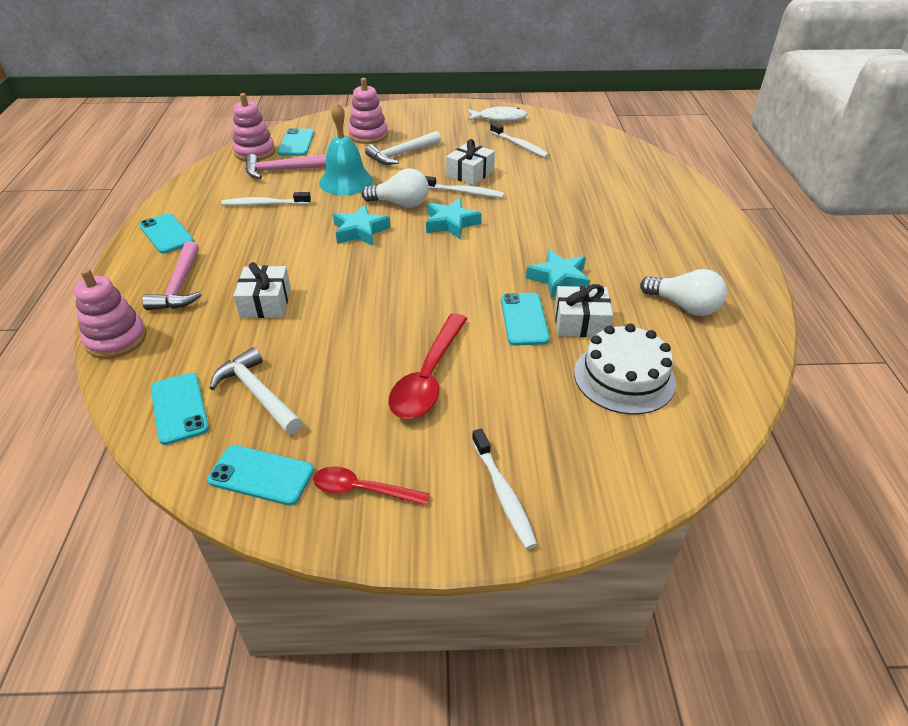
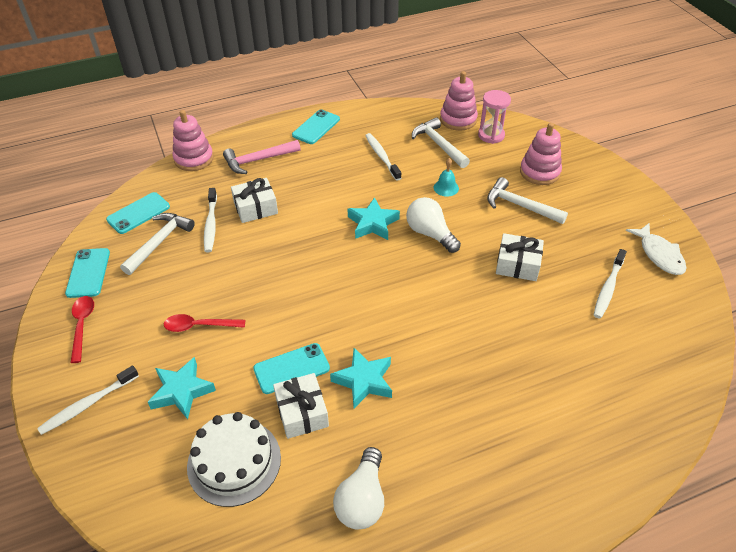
camera: 70 degrees right, 5 degrees up
(281, 170) = (439, 145): pink hammer -> white hammer
(296, 143) = (491, 135): turquoise phone -> pink hourglass
(346, 181) = (446, 188): turquoise bell -> turquoise bell, size x0.50
(400, 204) = (430, 234): white light bulb -> white light bulb turned 150 degrees clockwise
(428, 377) = (199, 326): red spoon -> red spoon, size x0.61
(451, 223) = (417, 277): turquoise star -> turquoise star (182, 391)
(464, 192) = (478, 270): white toothbrush -> white toothbrush (211, 224)

